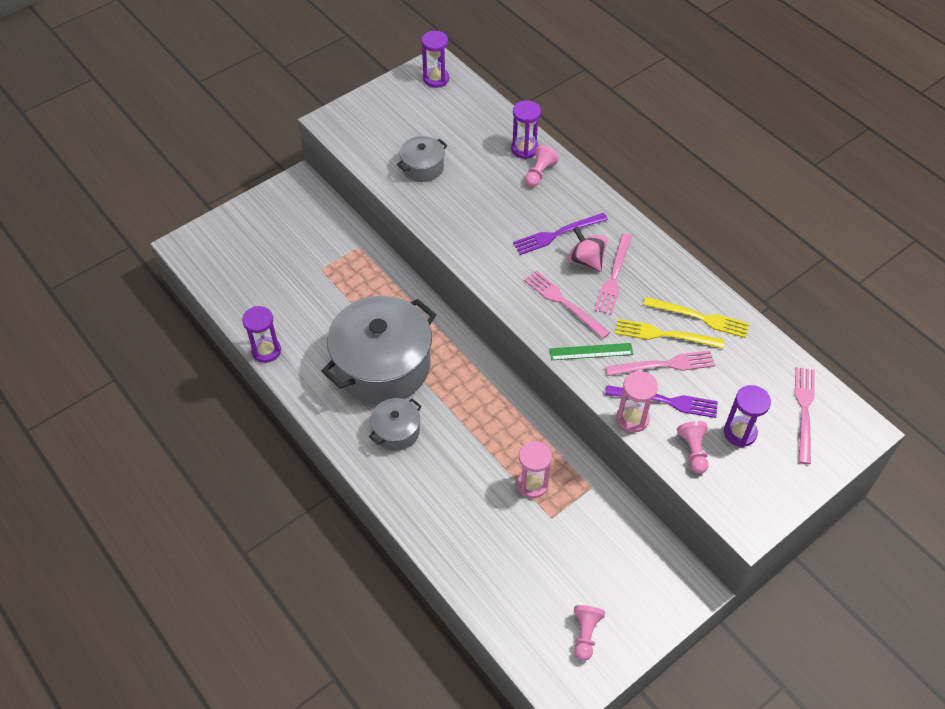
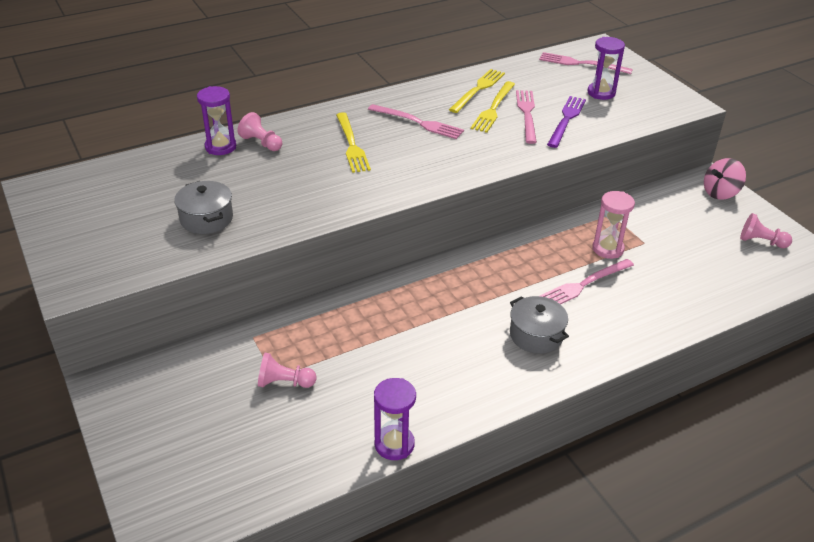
camera: 80 degrees left, 15 degrees down
(382, 365) = (443, 336): grey pot -> none
(436, 79) = (62, 191): purple hourglass -> none
(557, 234) = (351, 144): purple fork -> yellow fork
(564, 303) = (442, 153): pink fork -> pink fork (584, 284)
(586, 260) = (393, 134): pink spinning top -> pink spinning top (720, 193)
(591, 351) = (505, 148): green ruler -> none
(632, 419) = (584, 138): pink hourglass -> none
(693, 451) = (619, 116): pink pawn -> pink pawn (284, 382)

